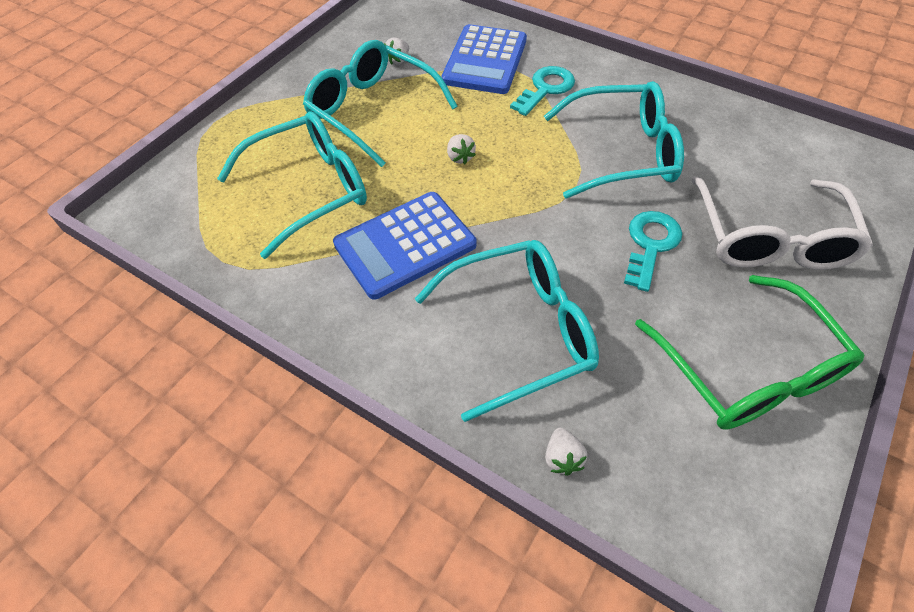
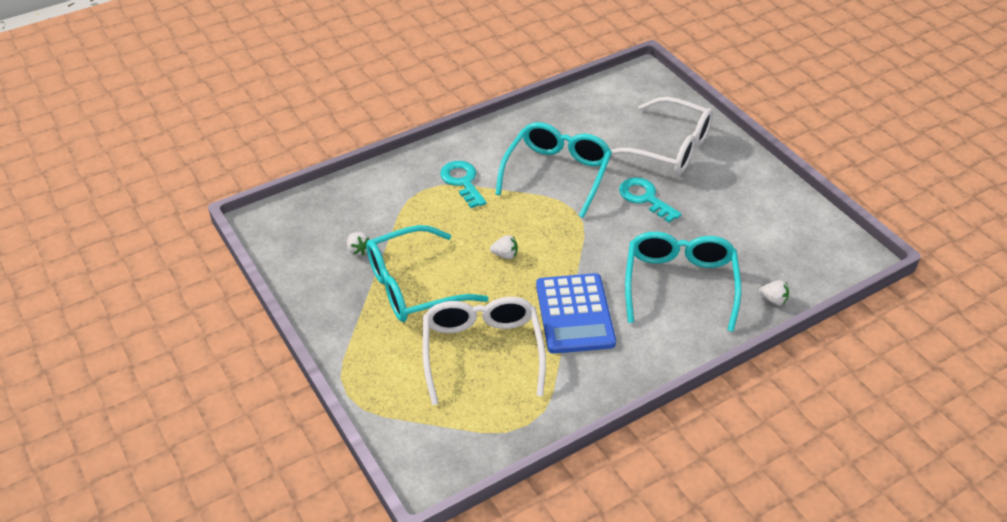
camera: 65 degrees left, 10 degrees down
(308, 190) = (482, 352): turquoise glasses -> white glasses
(485, 60) = (401, 200): blue calculator -> none
(746, 368) = (751, 202): green glasses -> none

